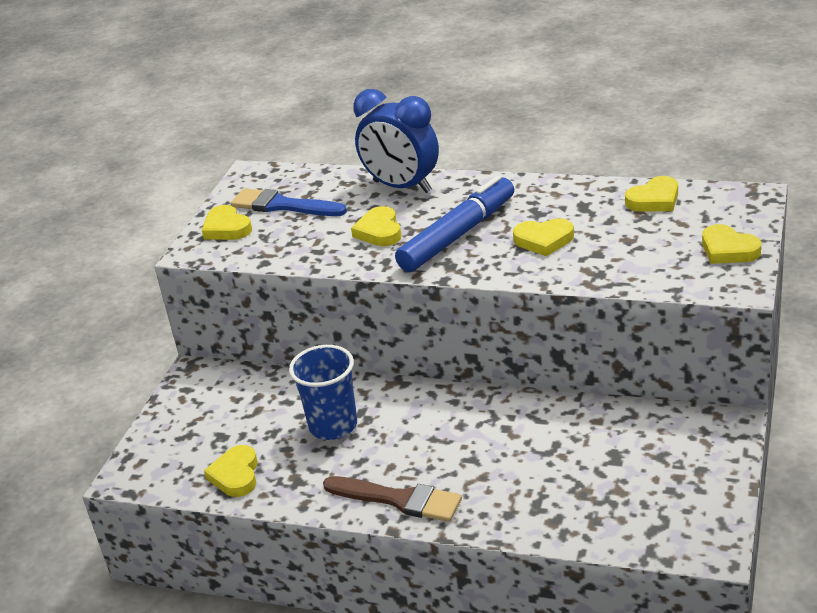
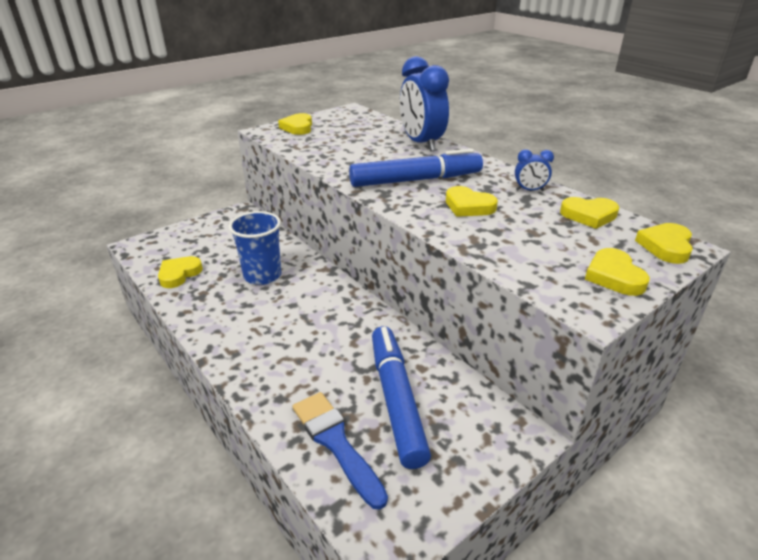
camera: 30 degrees right, 0 degrees up
(283, 205) = (342, 128): blue brush -> blue brush (336, 443)
(379, 231) = (372, 159): yellow heart -> yellow heart (665, 246)
(399, 499) = (233, 342): brown brush -> none
(576, 196) = (529, 190): none -> blue clock
(607, 456) = (396, 400): none -> blue marker

